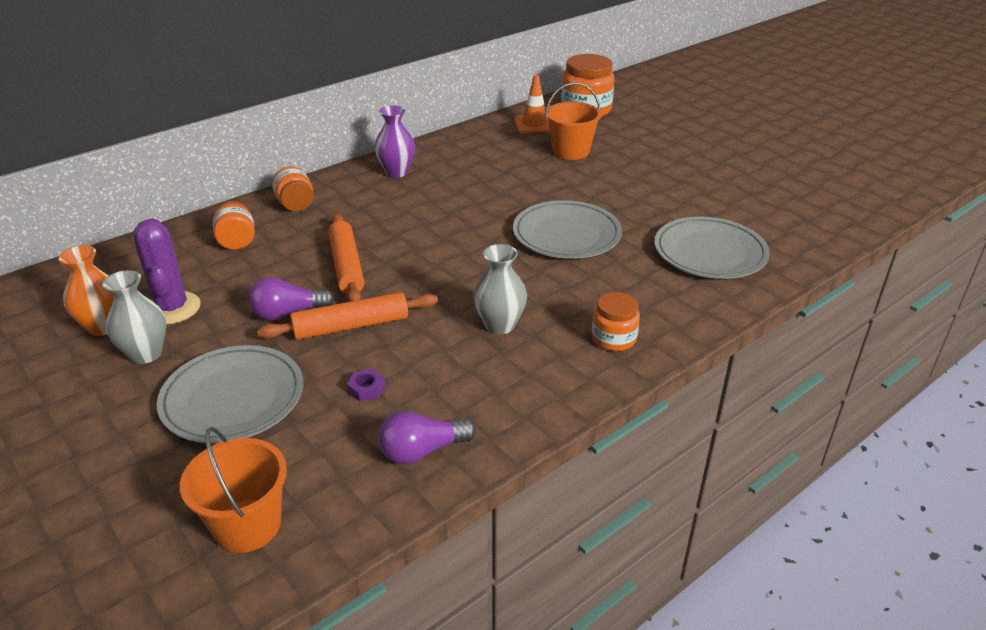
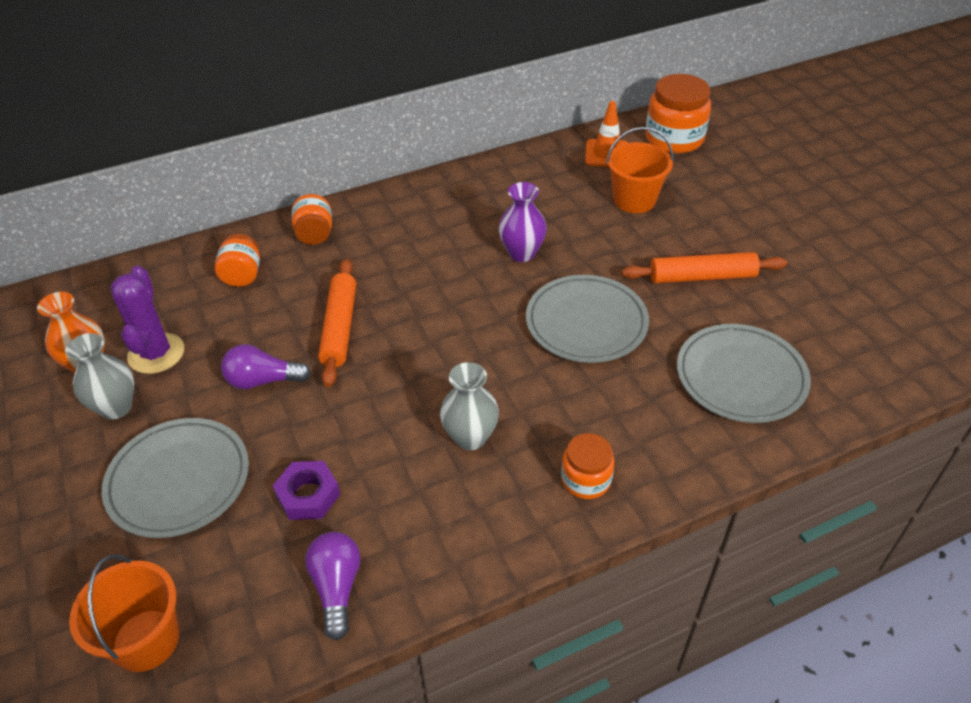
camera: 15 degrees right, 10 degrees up
(351, 326) = (319, 409): orange rolling pin -> orange rolling pin (702, 276)
(366, 389) = (308, 495): purple nut -> purple nut, size x1.65
(397, 172) = (432, 203): purple vase -> purple vase (522, 253)
(422, 451) = (337, 588): purple light bulb -> purple light bulb turned 90 degrees clockwise

